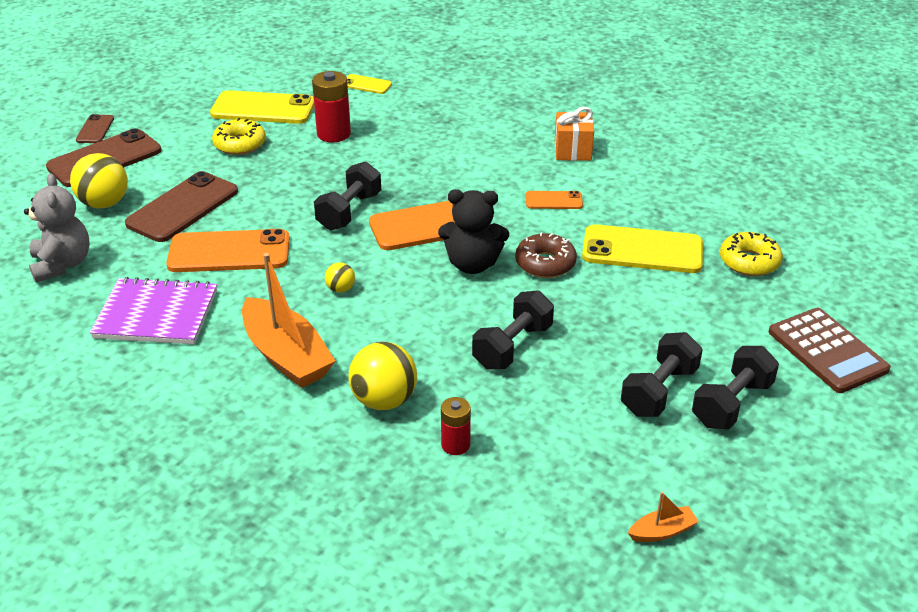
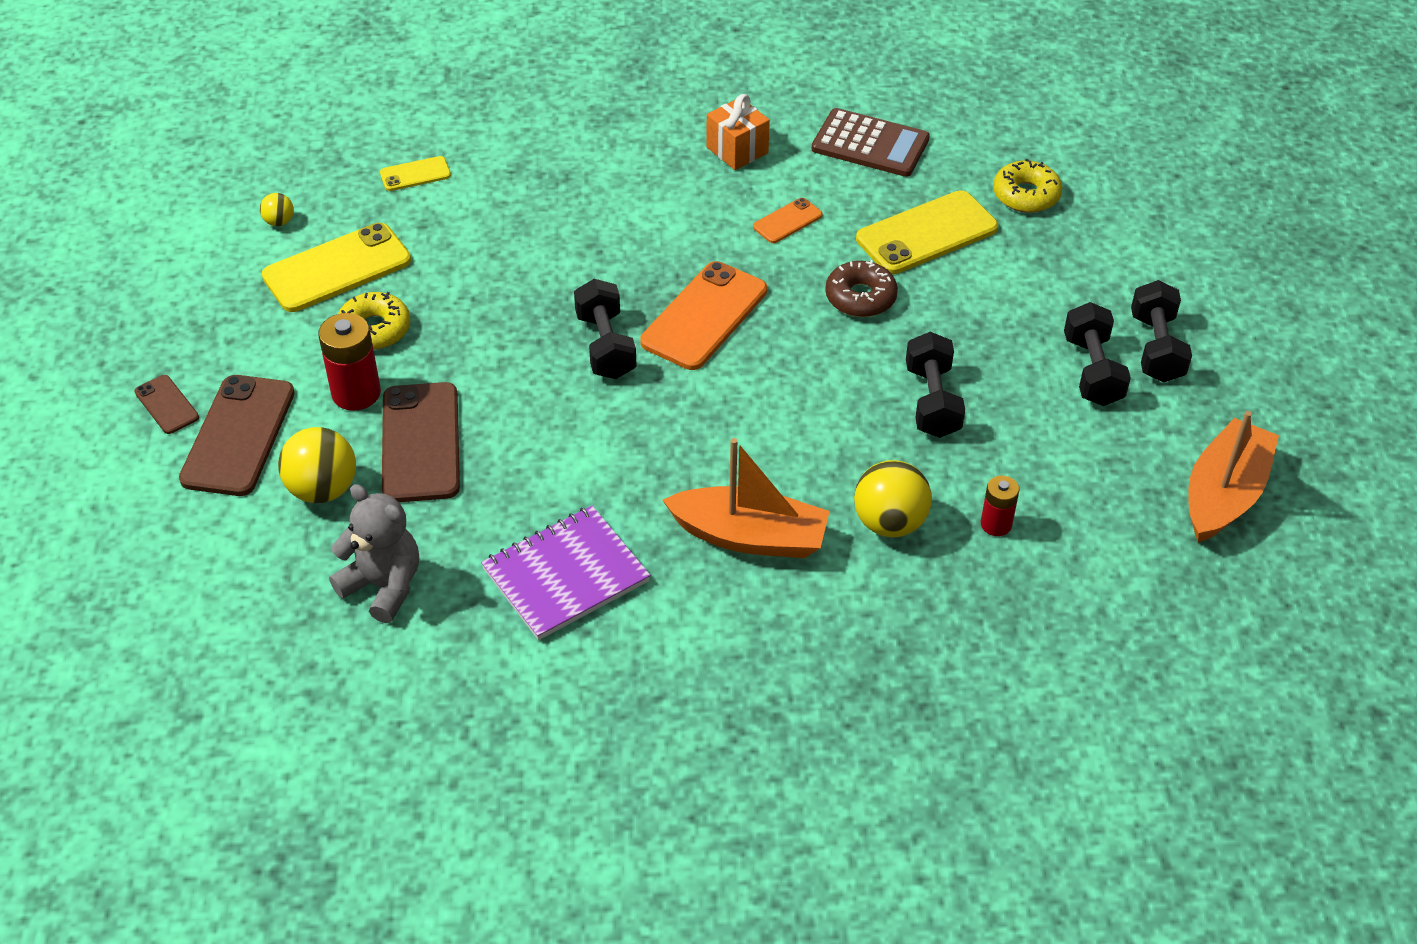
camera: 40 degrees left, 10 degrees up
(229, 252) = (544, 464): orange phone -> none
(333, 134) = (464, 259): red battery -> red battery (356, 393)
(340, 289) = (709, 437): yellow ball -> yellow ball (279, 222)
(472, 264) = (797, 337): black teddy bear -> none
(662, 531) = (1224, 494): orange boat -> orange boat, size x2.25
(827, 351) = (1173, 253): brown calculator -> brown calculator (870, 144)

